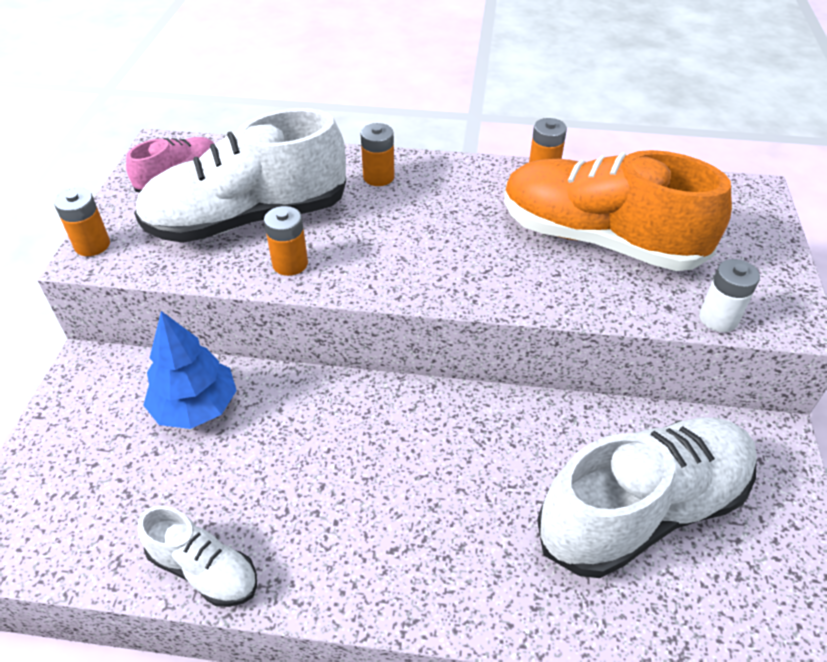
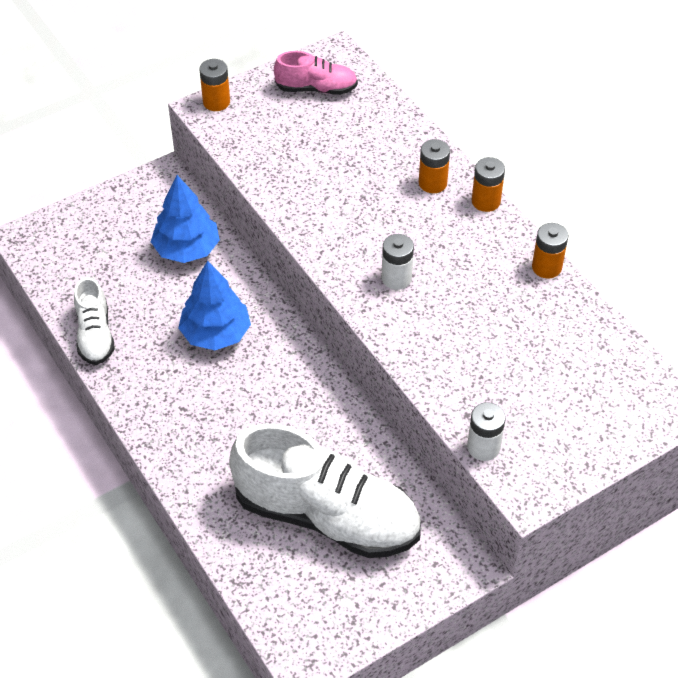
camera: 50 degrees right, 5 degrees up
(248, 219) = (316, 151): white shoe -> none
(290, 264) = (298, 200): orange battery -> orange battery (486, 201)
(327, 453) = (216, 333): none -> blue tree
(460, 258) = (396, 278): none -> white battery
(598, 239) = (499, 341): orange shoe -> none

